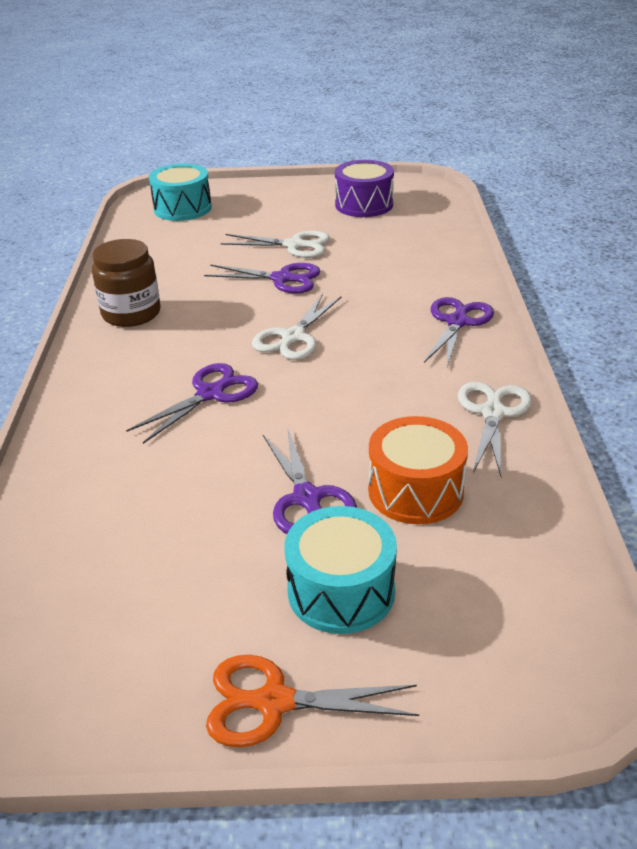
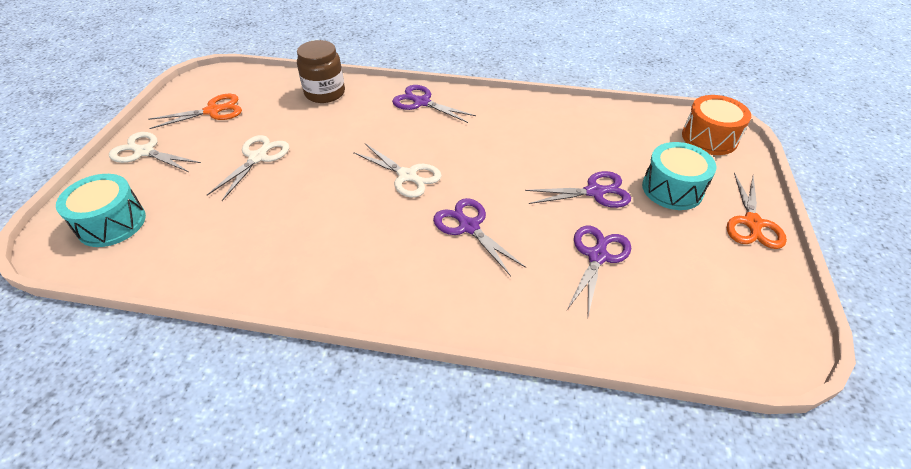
camera: 80 degrees left, 10 degrees up
(131, 313) = (318, 271): brown jar -> brown jar (325, 93)
(282, 279) = (312, 171): purple scissors -> purple scissors (597, 256)
(364, 205) = (213, 111): purple drum -> orange scissors
(415, 491) = (592, 149): orange drum -> orange drum (709, 138)
(492, 413) = (525, 109): white scissors -> white scissors (144, 152)

